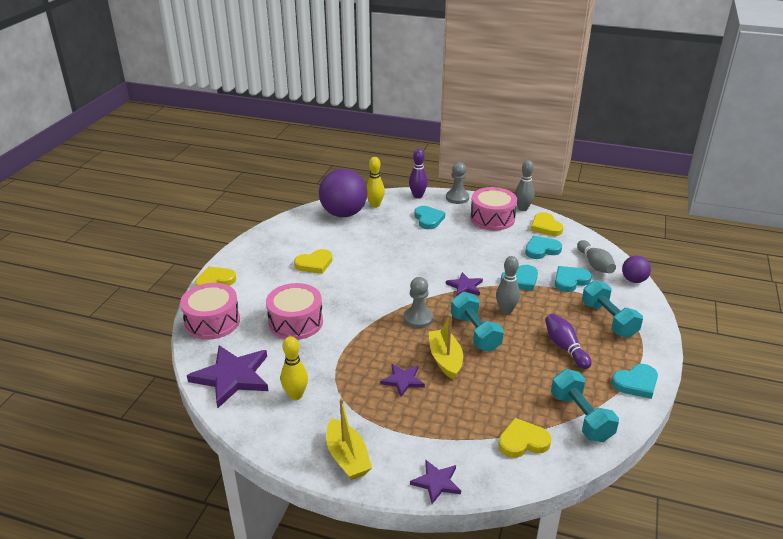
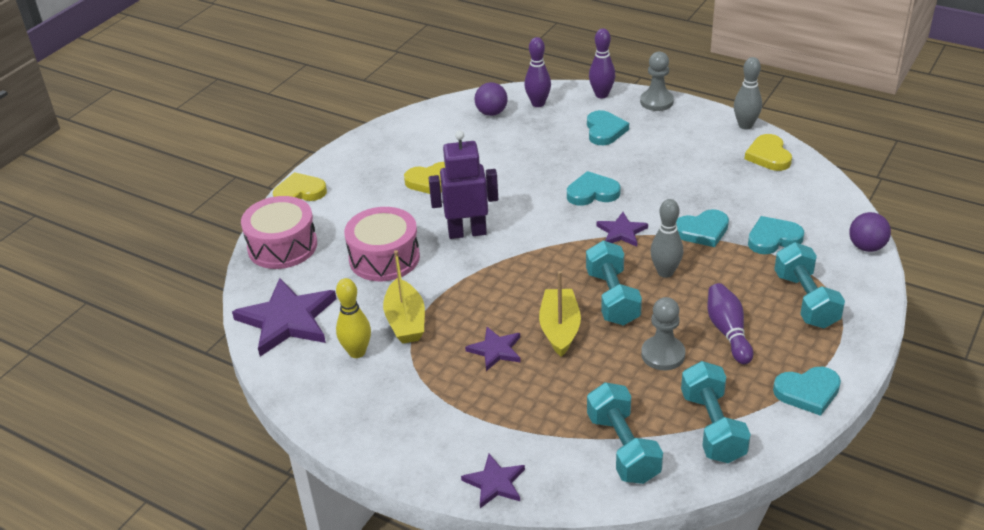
camera: 15 degrees right, 5 degrees up
(343, 213) = (491, 113): purple ball -> purple ball, size x0.50
(347, 457) = (396, 437): yellow boat -> yellow boat (405, 321)
(353, 297) = (467, 232): none -> purple robot
(375, 205) = (538, 103): yellow bowling pin -> purple bowling pin
(418, 318) = (543, 270): grey pawn -> grey pawn (663, 354)
(492, 218) = (696, 137): pink drum -> none
(523, 441) = (623, 448): yellow heart -> turquoise dumbbell
(541, 250) = (749, 189): turquoise heart -> turquoise heart (592, 192)
(595, 264) = (818, 218): grey bowling pin -> none

